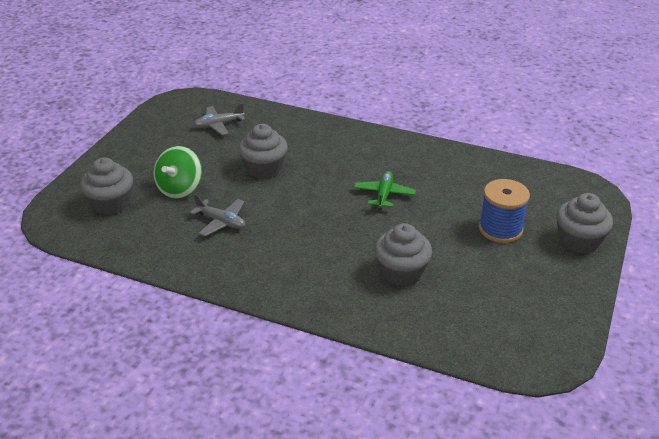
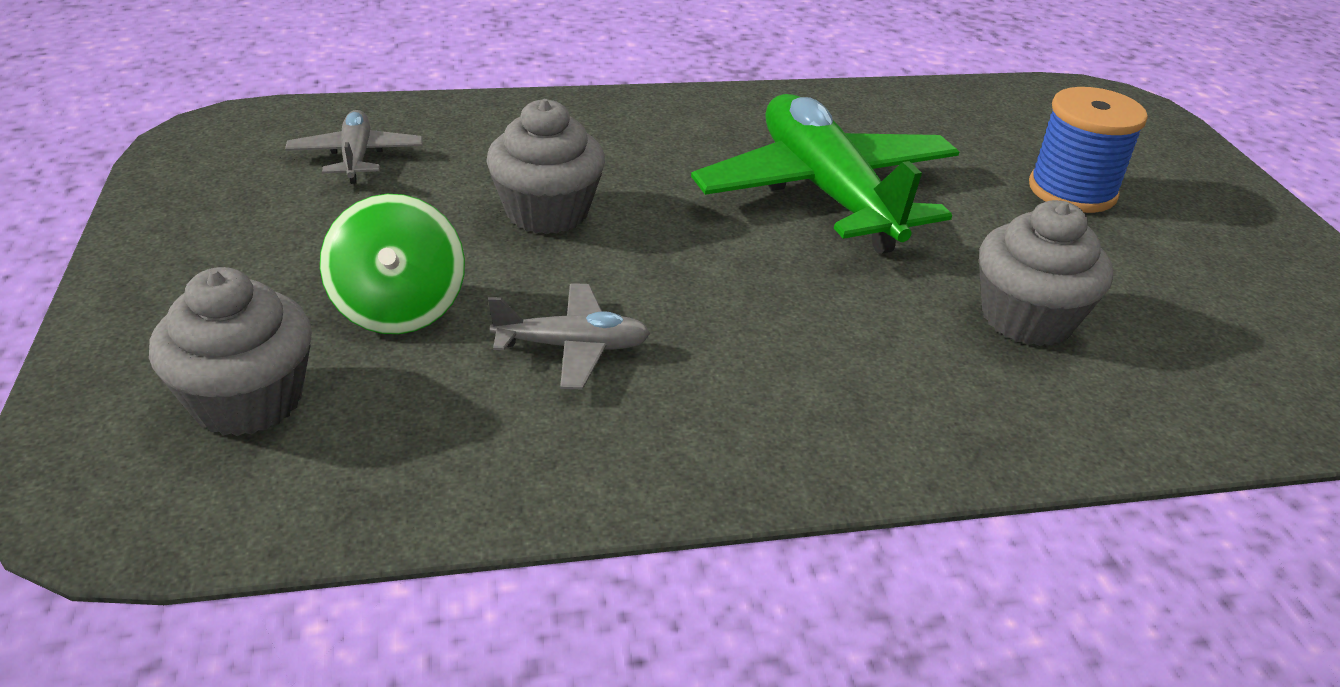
camera: 35 degrees left, 0 degrees up
(218, 125) = (356, 157): grey plane -> grey plane turned 135 degrees clockwise
(384, 195) = (827, 193): green plane -> green plane, size x2.12
(579, 241) = (1193, 173): grey cupcake -> none

